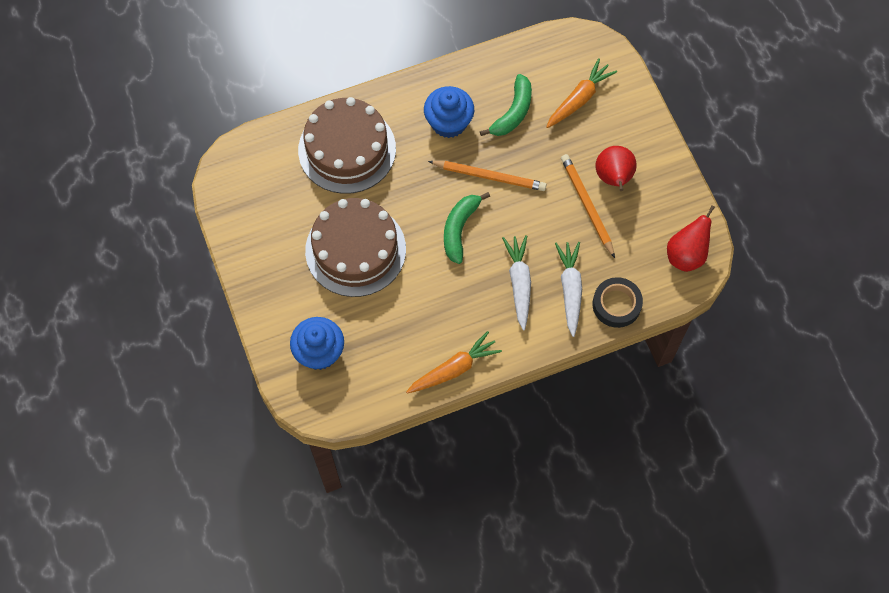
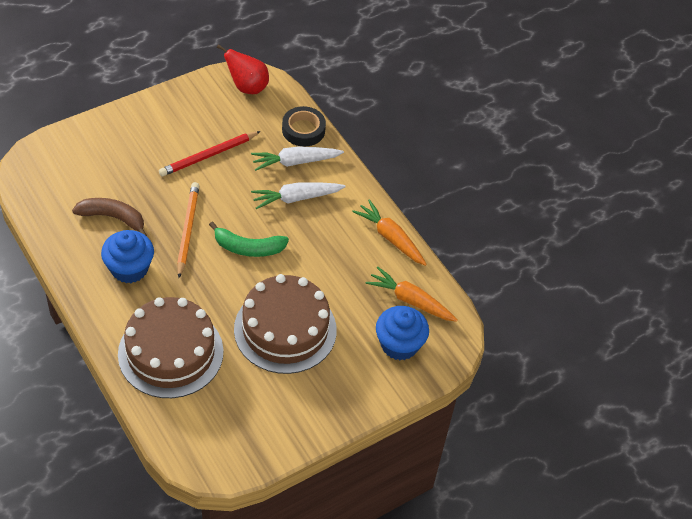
camera: 105 degrees left, 15 degrees down
(513, 112) = (113, 218): green banana -> brown banana
(579, 99) = (93, 168): orange carrot -> orange carrot (410, 301)
(587, 205) = (208, 155): orange pencil -> red pencil
(613, 178) = (177, 138): red pear -> none

